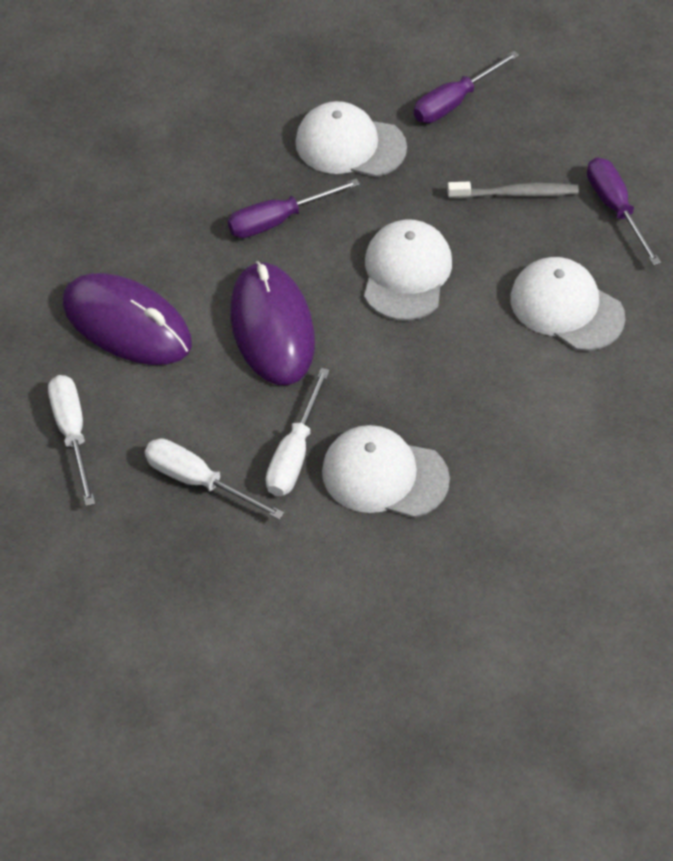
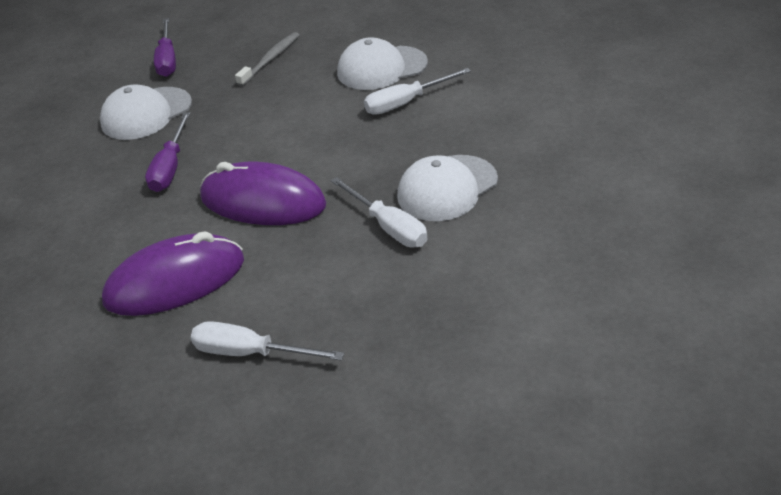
camera: 55 degrees left, 15 degrees down
(198, 481) = (368, 289): white screwdriver -> white screwdriver (406, 103)
(406, 273) = (283, 123): white cap -> none
(615, 208) = (325, 27): purple screwdriver -> none

